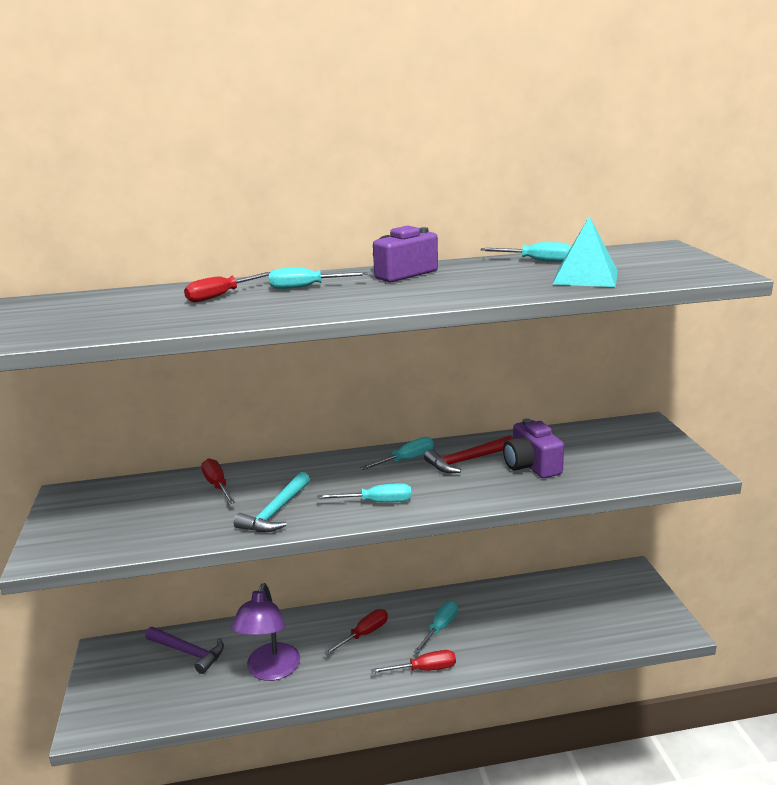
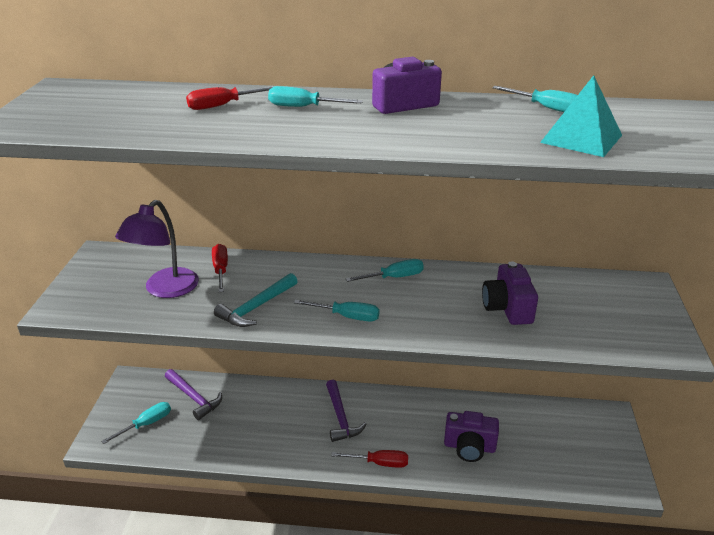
camera: 15 degrees right, 10 degrees up
(270, 671) = (252, 431): purple lamp -> purple lamp (165, 290)
(364, 634) = (341, 417): red screwdriver -> purple hammer
(440, 628) = (408, 428): turquoise screwdriver -> turquoise screwdriver (146, 424)
(467, 461) = (449, 290): red hammer -> none
(510, 632) = (469, 447): none -> purple camera

